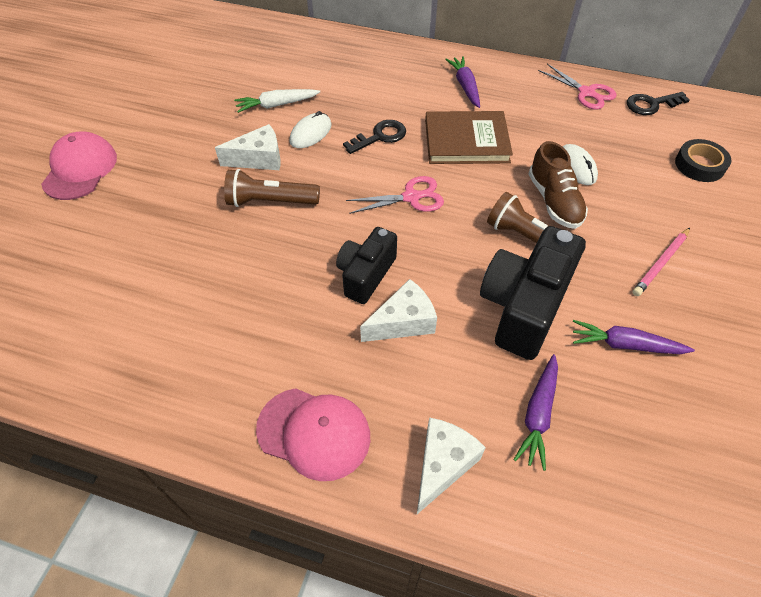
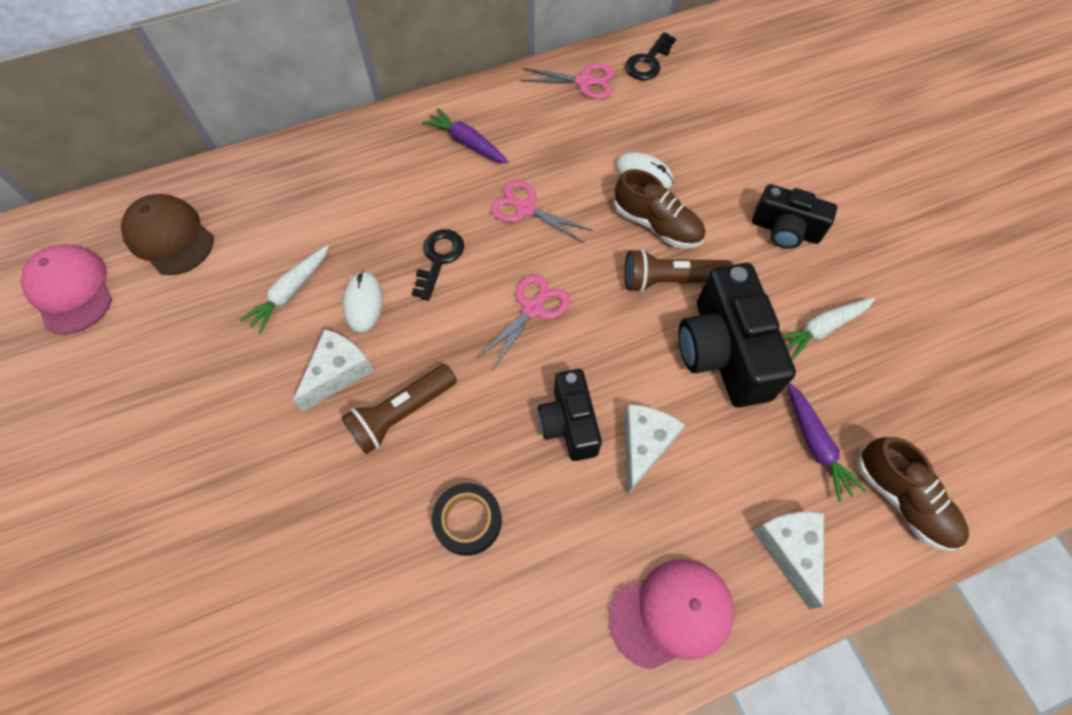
camera: 40 degrees left, 10 degrees up
(80, 169) = (136, 537): pink cap -> pink cap (71, 290)
(244, 45) = (169, 237): none -> brown cap
(466, 141) = (525, 208): brown book -> pink scissors
(577, 507) = (903, 499): none -> brown shoe
(625, 345) = (821, 329): purple carrot -> white carrot
(660, 263) = (785, 230): pink pencil -> black camera
(699, 165) = (735, 106): black tape -> black tape (468, 521)

